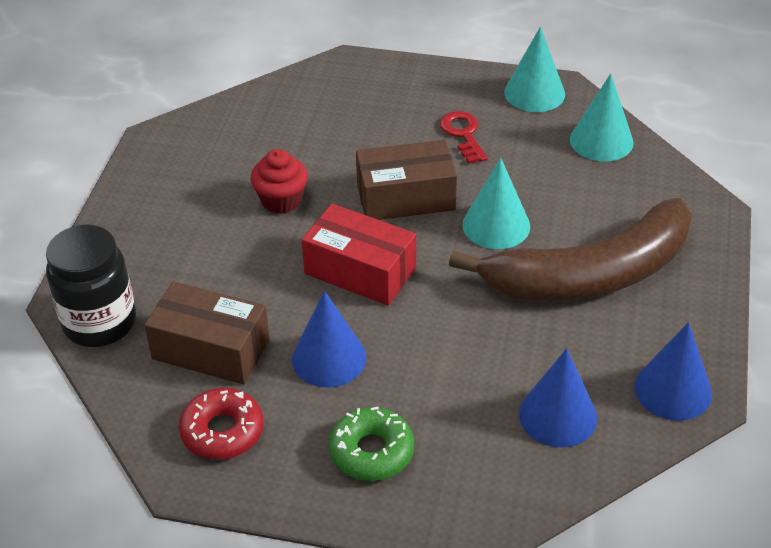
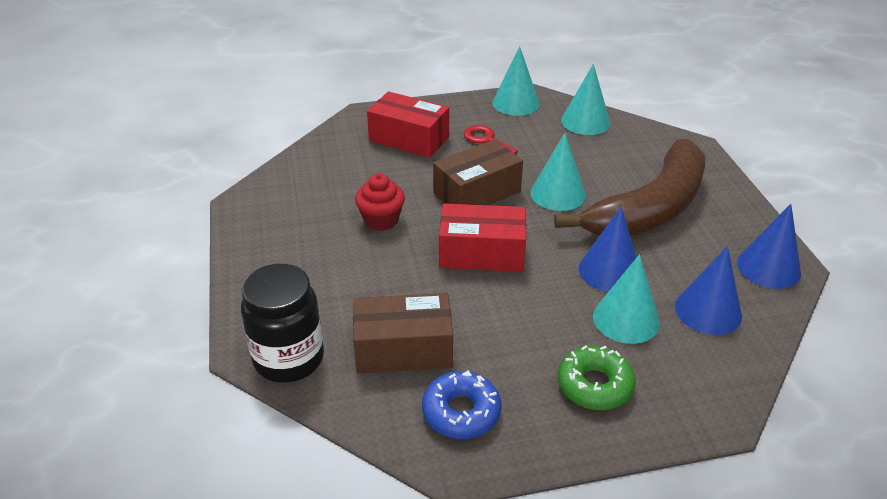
camera: 25 degrees left, 5 degrees down
(222, 431) = (461, 412): red donut -> blue donut
(329, 358) = (506, 325): blue cone -> blue cone (609, 271)
(377, 108) = (409, 139): none -> red box
(459, 394) = (626, 319): none -> turquoise cone

